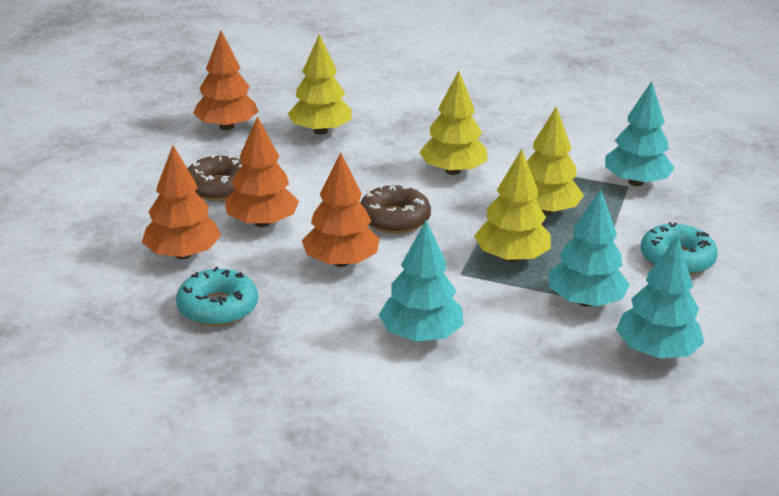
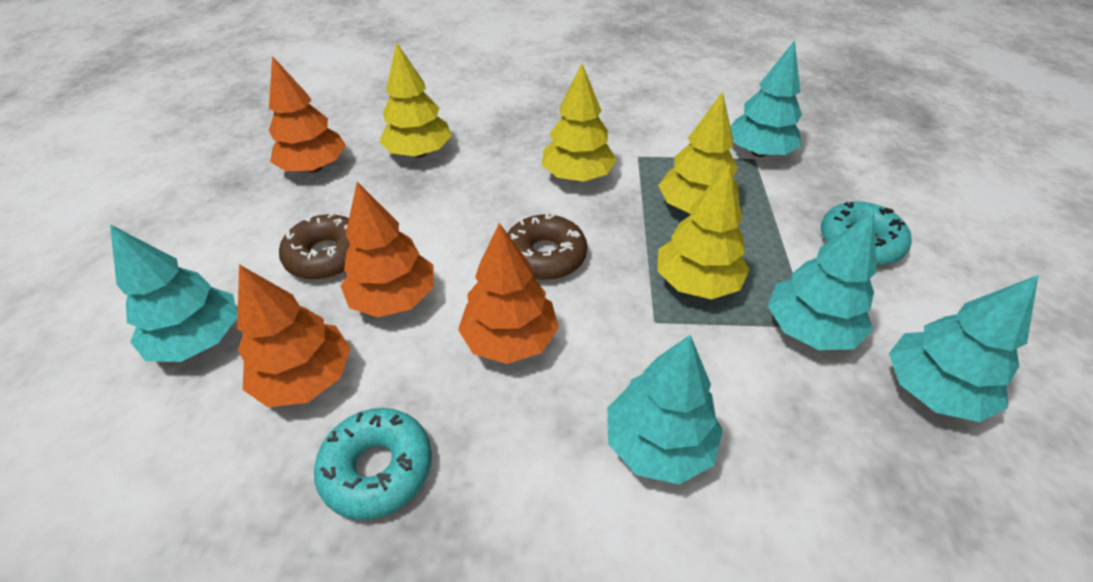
camera: 15 degrees left, 15 degrees up
(112, 219) = (199, 340): none -> turquoise tree

